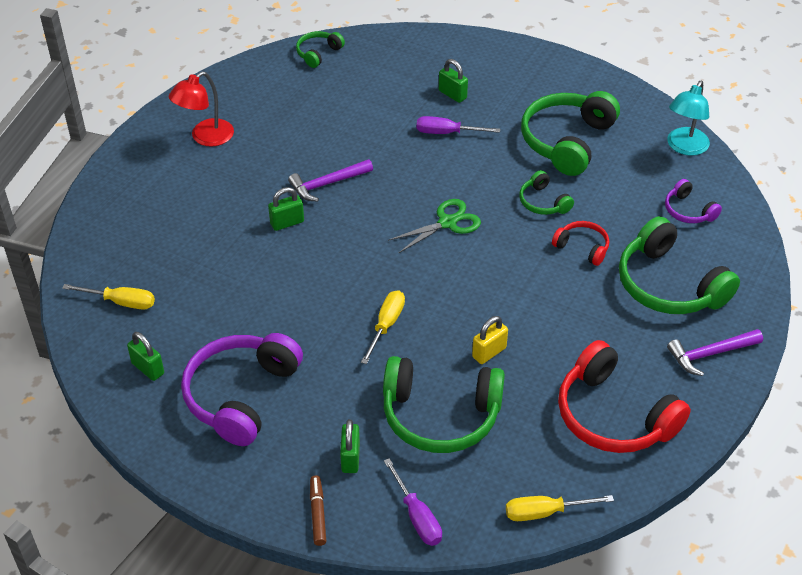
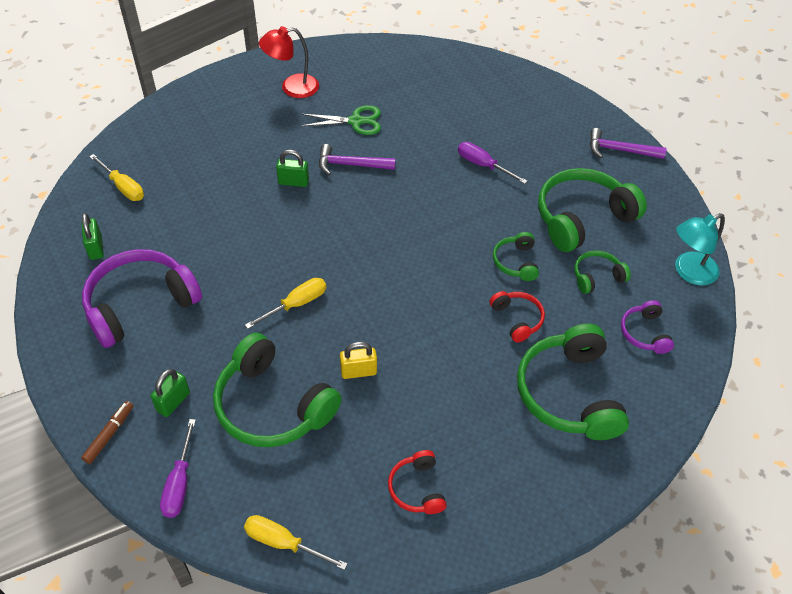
camera: 30 degrees right, 5 degrees up
(318, 53) = (433, 57): green headphones -> green headphones (597, 277)
(447, 223) = (419, 241): green scissors -> green scissors (356, 121)
(452, 94) = (515, 135): green padlock -> none
(613, 416) = (417, 488): red headphones -> red headphones, size x0.50
(710, 354) = (555, 480): purple hammer -> purple hammer (620, 150)

